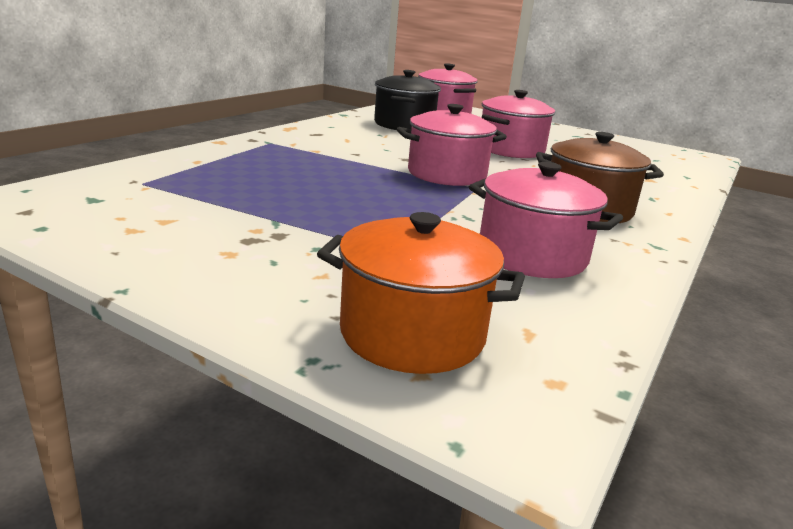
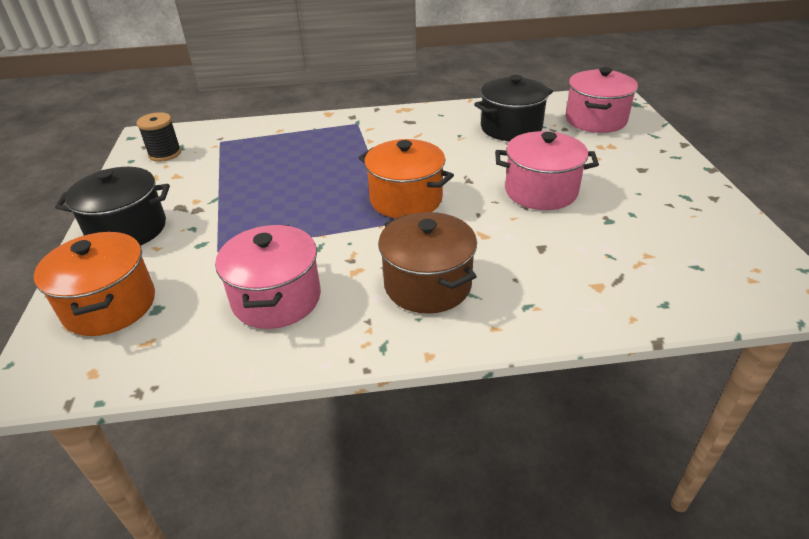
camera: 55 degrees right, 15 degrees up
(86, 209) = (165, 154): none -> black spool
(237, 277) = (127, 229): none -> black pot
(447, 174) = (406, 199): pink pot -> orange pot

